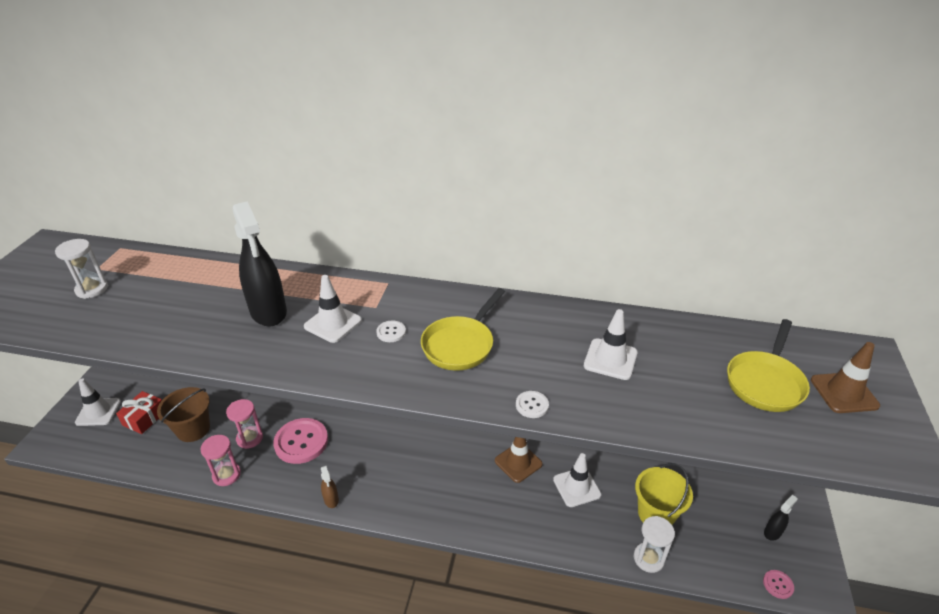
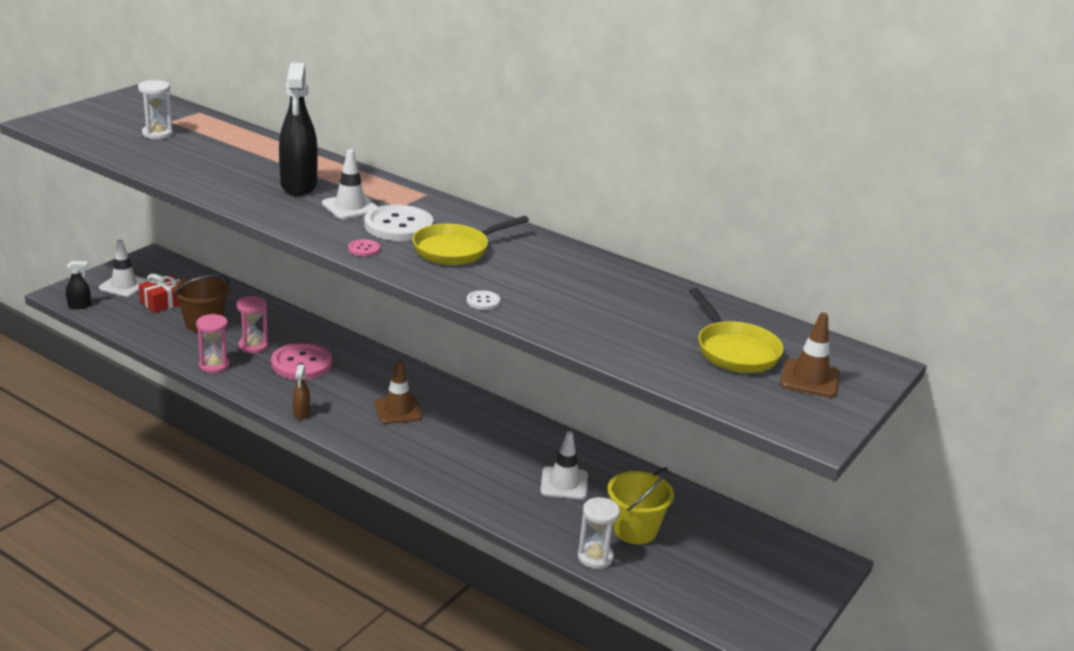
camera: 20 degrees right, 10 degrees down
(391, 332) = (398, 226): white button -> white button, size x2.26
(518, 462) = (515, 446): brown traffic cone -> brown traffic cone (398, 410)
(610, 359) = (592, 296): white traffic cone -> none
(765, 382) = (734, 350): yellow pan -> yellow pan turned 75 degrees counterclockwise
(772, 532) = (758, 586): black spray bottle -> black spray bottle (79, 306)
(778, 585) = (723, 622): pink button -> pink button (364, 249)

